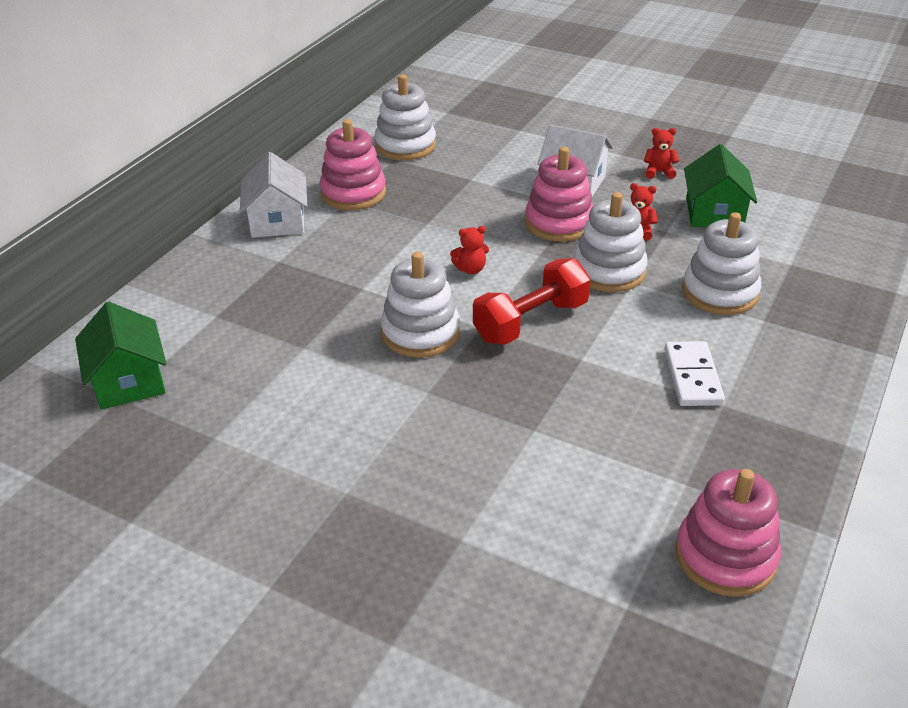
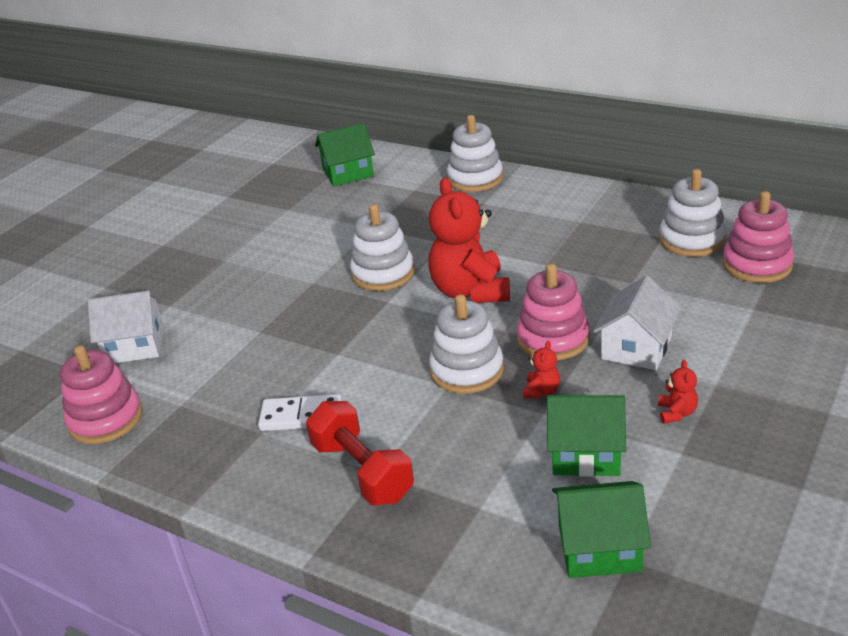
camera: 95 degrees right, 5 degrees down
(277, 221) = (541, 194): white house -> white house (135, 345)
(353, 193) = (592, 222): pink stacking toy -> pink stacking toy (757, 265)
(471, 269) = (470, 291): red teddy bear -> red teddy bear, size x2.45
(531, 322) = (391, 326): red dumbbell -> red dumbbell (362, 471)
(720, 292) = (427, 444): white stacking toy -> white stacking toy (475, 178)
(814, 212) = (599, 547): none -> green house

